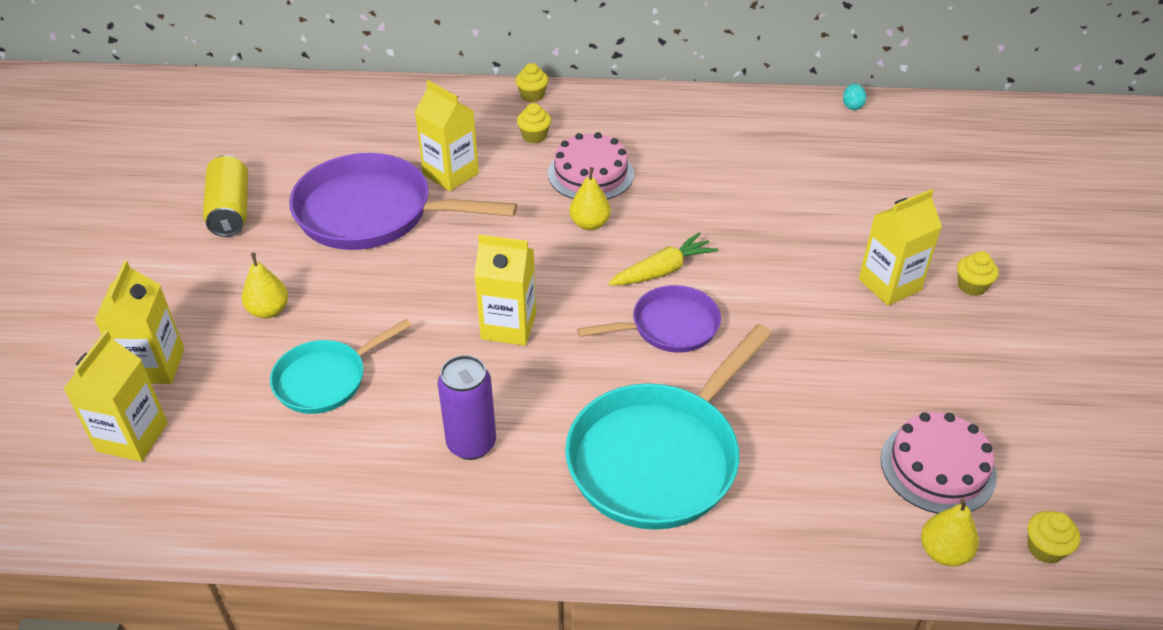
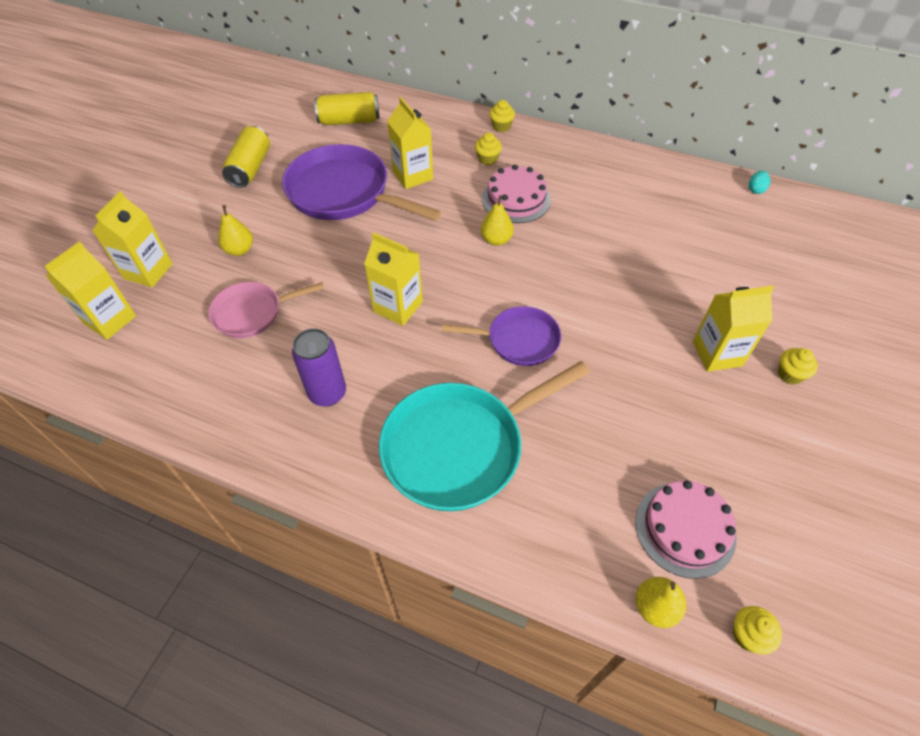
camera: 20 degrees right, 10 degrees up
(326, 379) = (252, 313): turquoise pan -> pink pan
(335, 127) = (349, 121): none -> yellow can
(662, 271) = (534, 292): yellow carrot -> none

